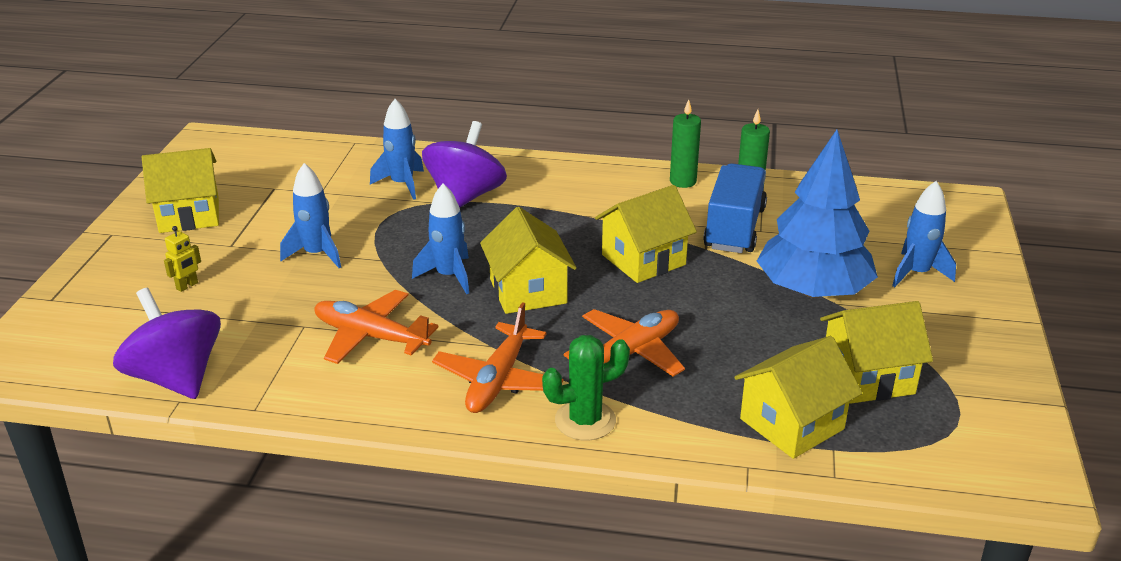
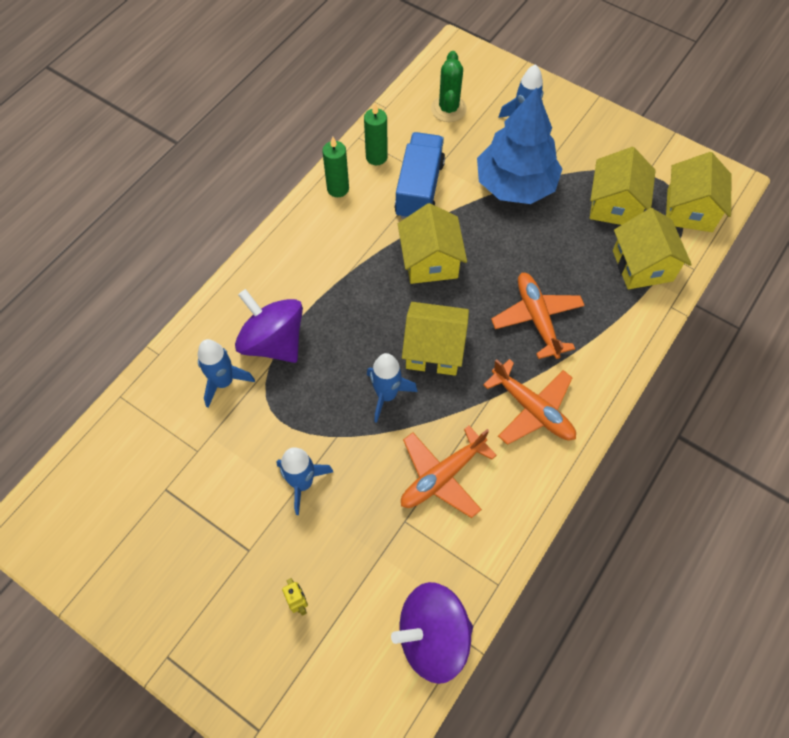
camera: 65 degrees left, 30 degrees up
(189, 215) = (172, 576): yellow house -> yellow house (689, 210)
(585, 420) = (596, 374): green cactus -> green cactus (448, 109)
(734, 228) = (419, 189): blue truck -> blue truck turned 60 degrees clockwise

